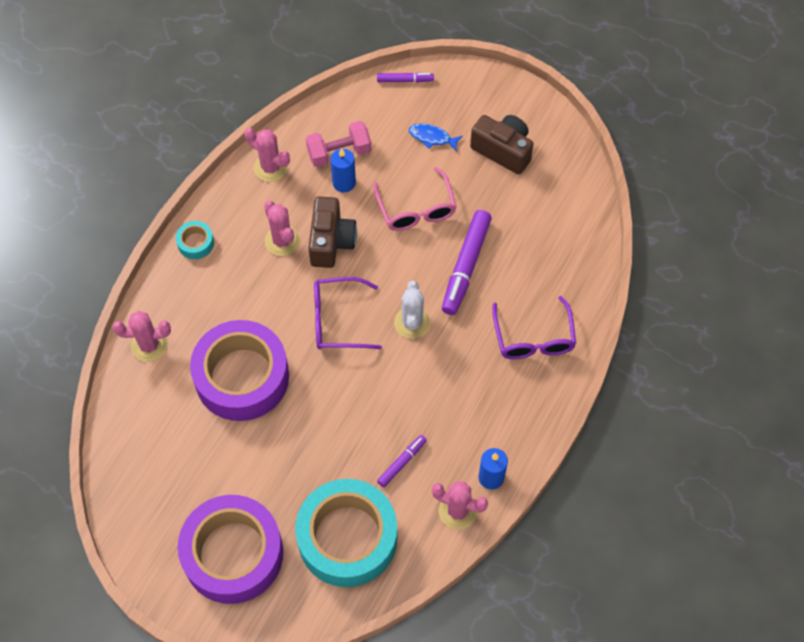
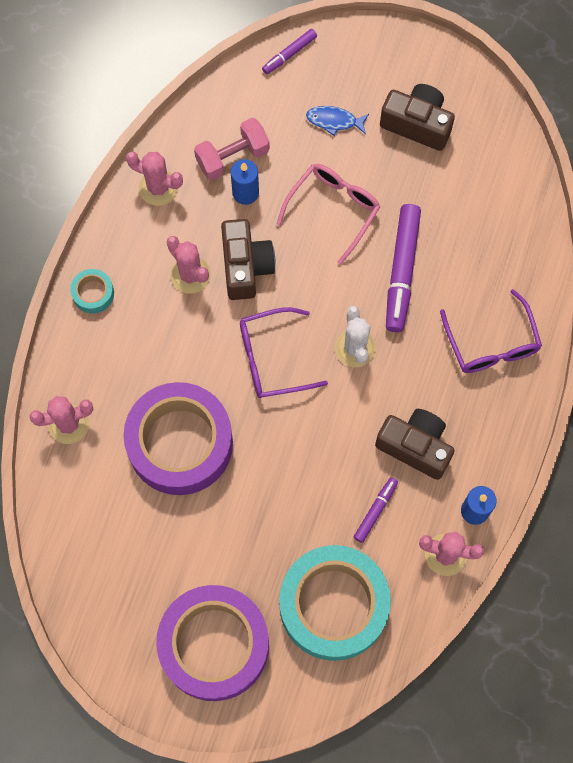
camera: 10 degrees left, 10 degrees up
(405, 80) = (289, 54): purple marker -> purple marker turned 150 degrees clockwise
(416, 208) = (333, 210): pink glasses -> pink glasses turned 120 degrees counterclockwise
(448, 414) = (415, 446): none -> brown camera

